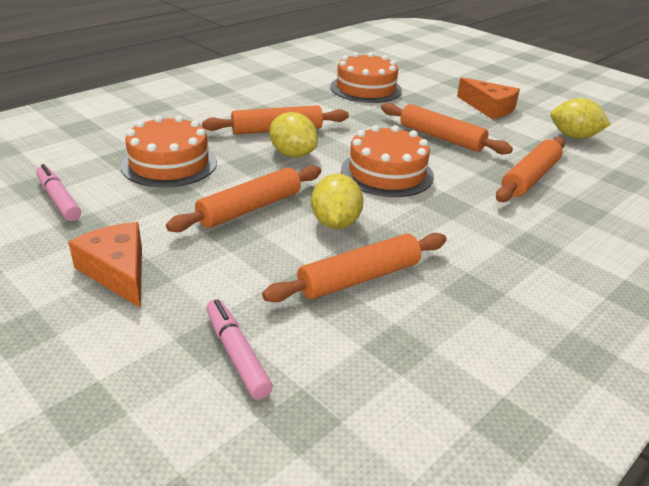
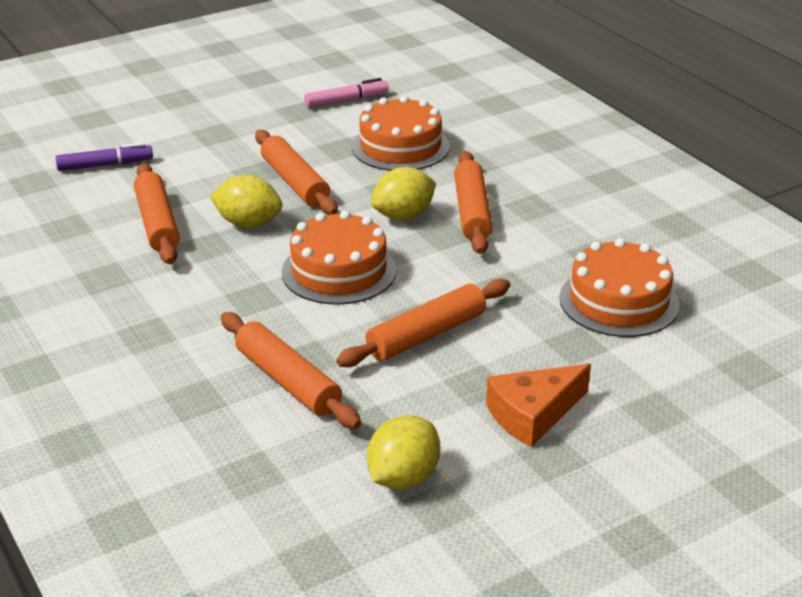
camera: 105 degrees right, 0 degrees up
(118, 272) = (226, 125): orange cheese -> none
(236, 354) = (105, 165): pink marker -> purple marker

